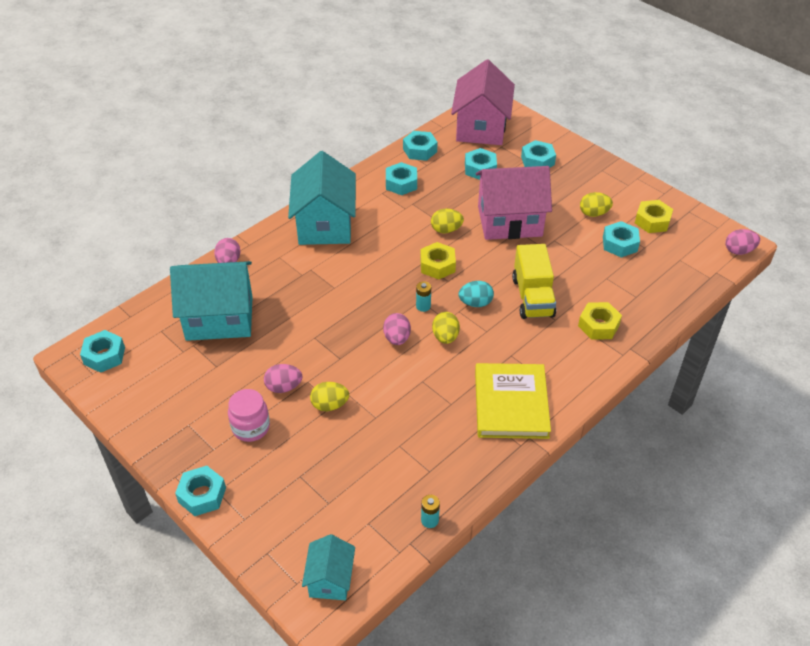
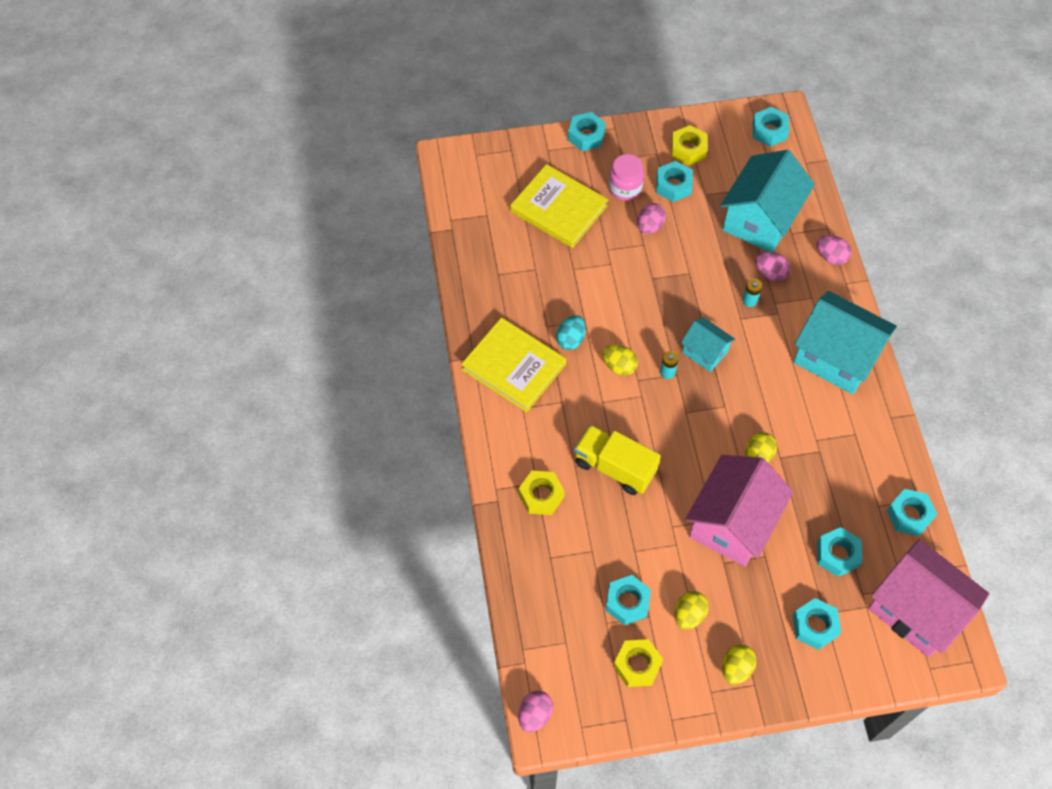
camera: 125 degrees right, 15 degrees up
(315, 466) = (558, 209): none -> yellow book
(330, 405) = (608, 246): yellow egg -> yellow egg (736, 668)
(330, 579) = (463, 173): turquoise house -> turquoise house (705, 352)
(397, 338) = (644, 330): pink egg -> pink egg (770, 273)
(401, 183) = (859, 461): turquoise nut -> turquoise nut (673, 185)
(429, 520) = (459, 250): turquoise battery -> turquoise battery (749, 300)
(437, 265) = (712, 416): yellow nut -> yellow nut (688, 149)
(475, 303) = (641, 415): turquoise egg -> turquoise egg (570, 339)

